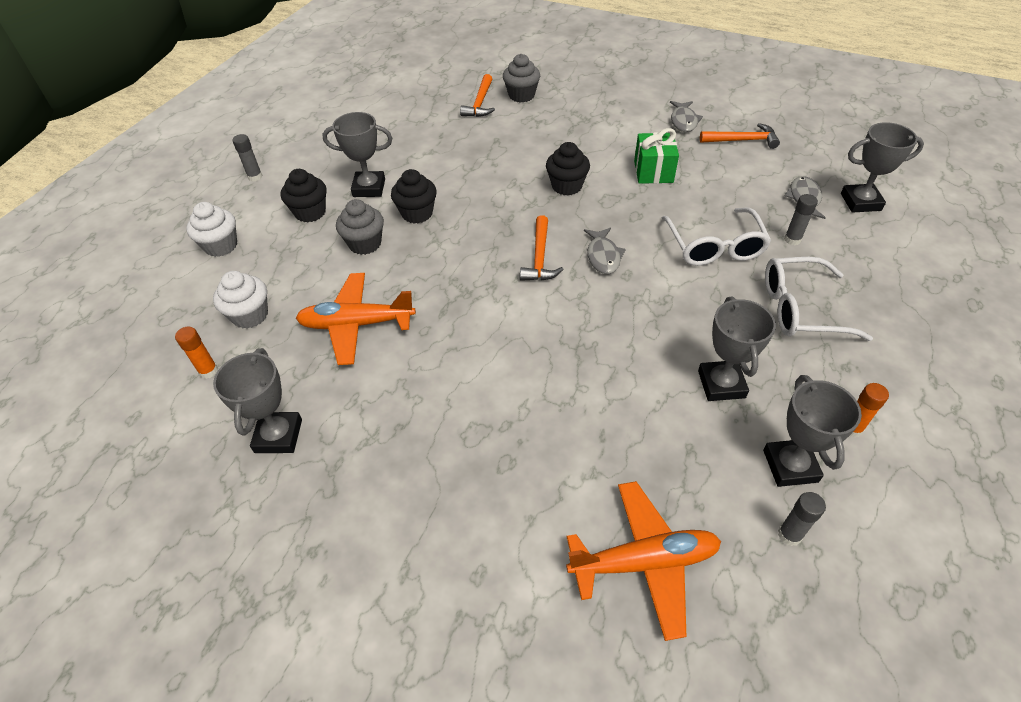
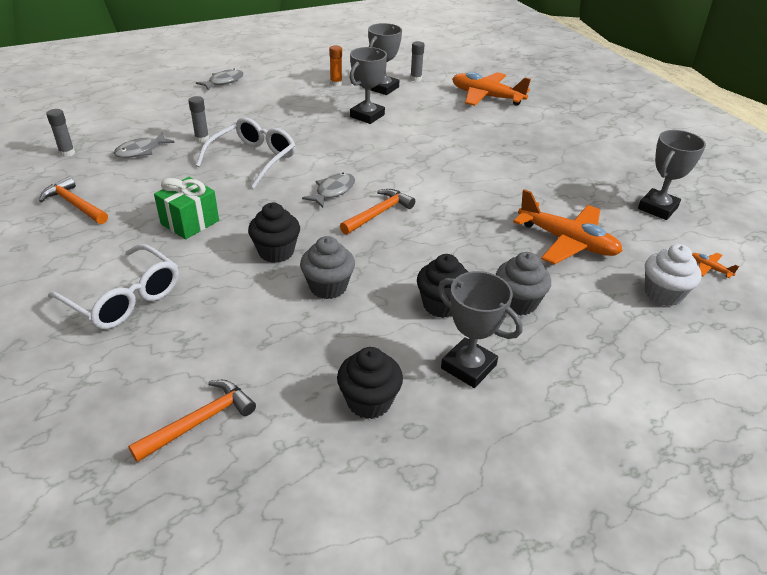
camera: 145 degrees left, 10 degrees down
(208, 371) = (709, 268): orange glue stick -> orange plane
(221, 246) = (685, 388): white cupcake -> none
(255, 177) = (615, 484): grey glue stick -> grey glue stick (67, 153)
(310, 212) = (558, 373): black cupcake -> black cupcake (369, 401)
(521, 95) = (136, 397): grey cupcake -> grey cupcake (328, 287)
(683, 121) = (70, 248): grey fish -> grey fish (223, 82)
(800, 309) = (270, 116): white glasses -> white glasses (124, 298)
(860, 202) = (117, 132): grey trophy -> none

